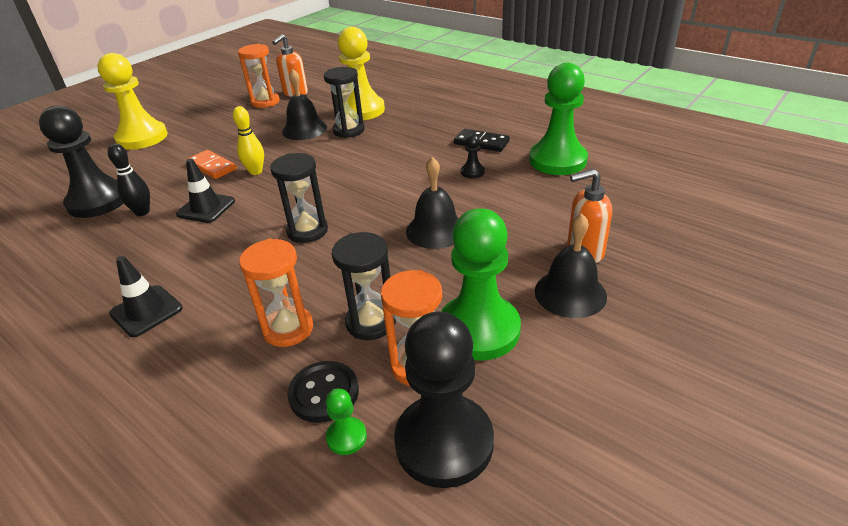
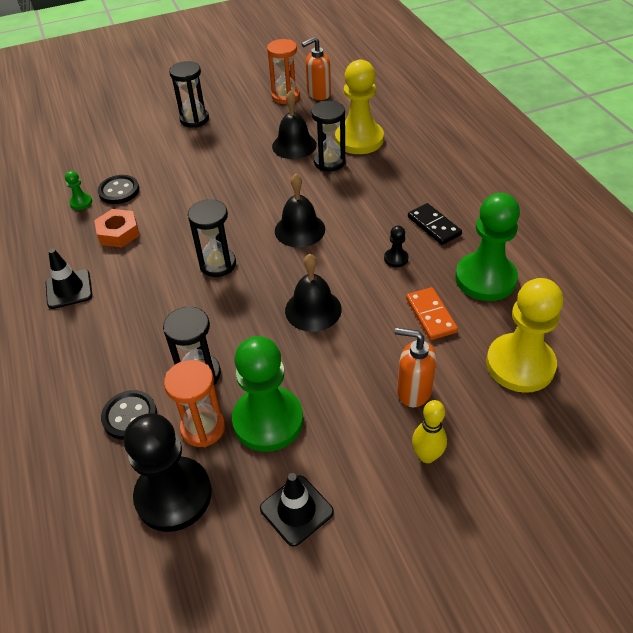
camera: 30 degrees right, 10 degrees up
(98, 201) = (97, 166): black pawn -> none
(142, 138) = (165, 105): yellow pawn -> yellow pawn (520, 364)
(142, 212) = (119, 191): black bowling pin -> black button
(170, 244) = (118, 233): none -> orange nut
(184, 139) = (194, 119): none -> black hourglass
(206, 208) = (163, 206): black traffic cone -> black traffic cone (296, 510)
(212, 167) = (195, 161): orange domino -> orange domino (431, 315)
(256, 171) = (223, 181): yellow bowling pin -> yellow bowling pin (427, 456)
(288, 329) = (143, 351): orange hourglass -> none
(346, 437) = (120, 457): green pawn -> green pawn (81, 202)
(570, 293) = (364, 425): black bell -> black bell (299, 230)

